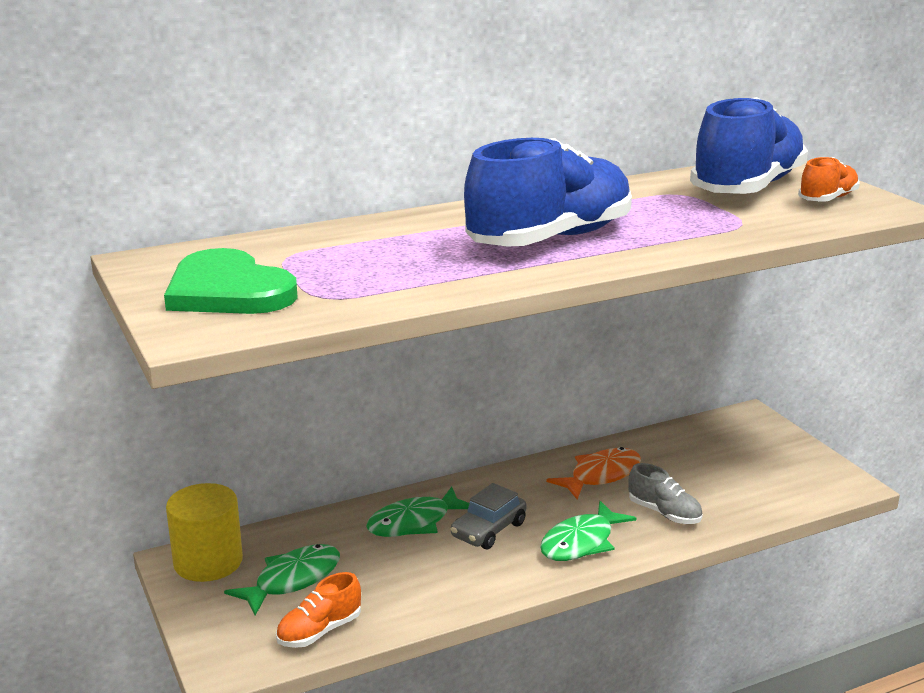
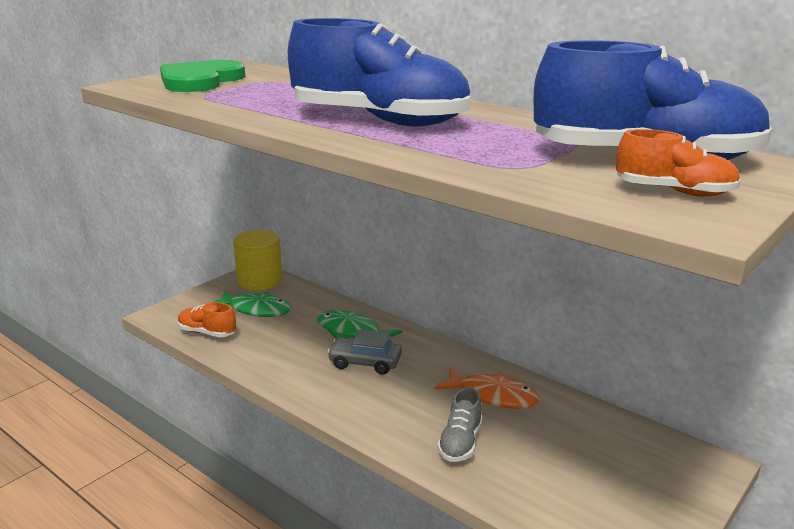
camera: 65 degrees right, 0 degrees up
(581, 542) = (379, 408): green fish -> none

